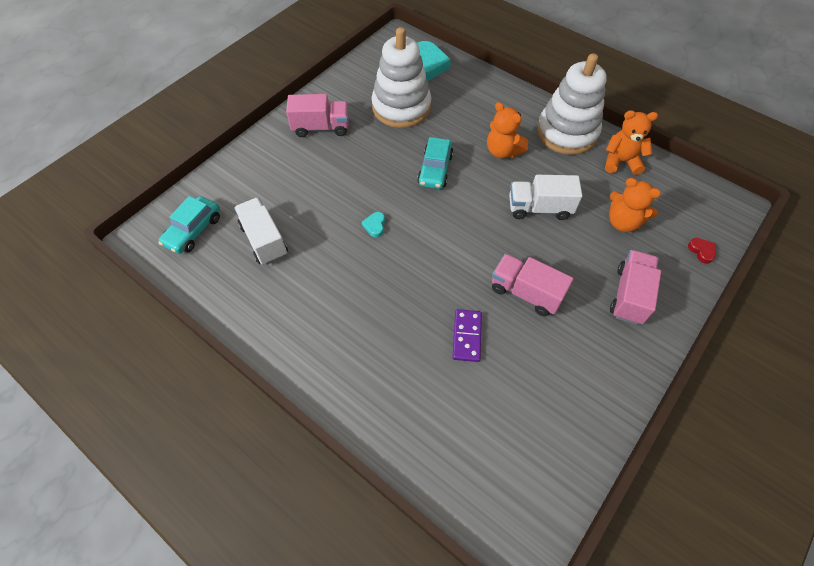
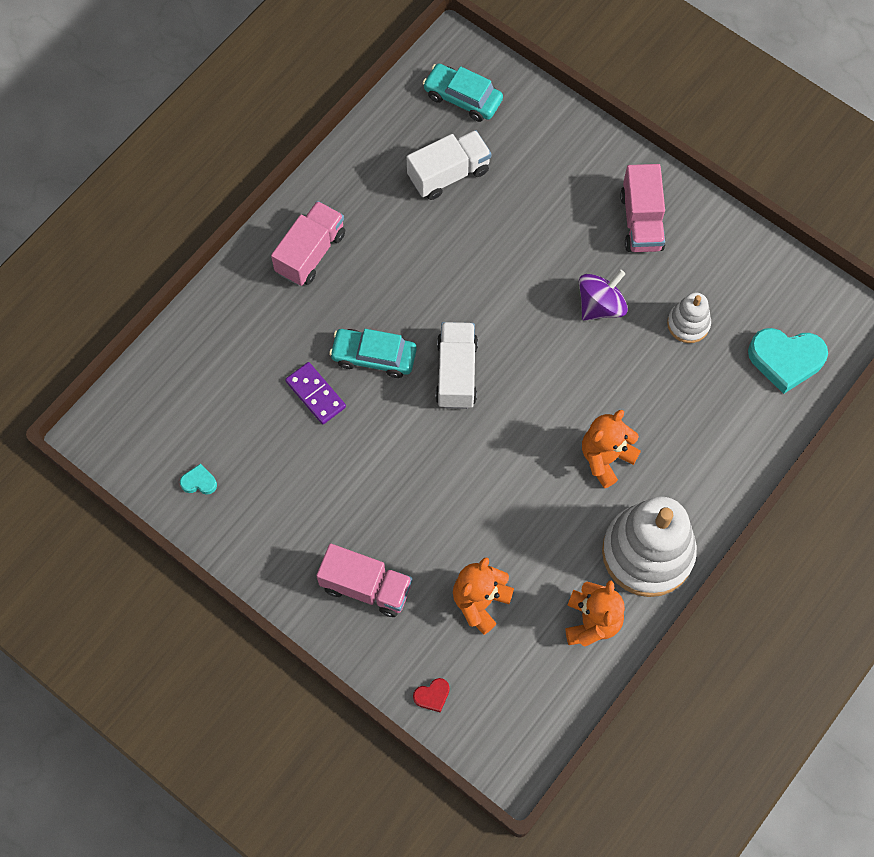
camera: 90 degrees right, 10 degrees up
(375, 226) = (471, 294): turquoise heart -> turquoise heart (199, 482)
(386, 151) = (600, 305): none -> purple spinning top
(401, 107) = (688, 324): white stacking toy -> white stacking toy, size x0.49
(435, 169) = (568, 367): turquoise car -> turquoise car (374, 357)
(467, 336) = (315, 394): purple domino -> purple domino turned 45 degrees clockwise
(525, 293) = (372, 464): pink truck -> pink truck (310, 253)
(539, 208) = (502, 496): white truck -> white truck (456, 373)

